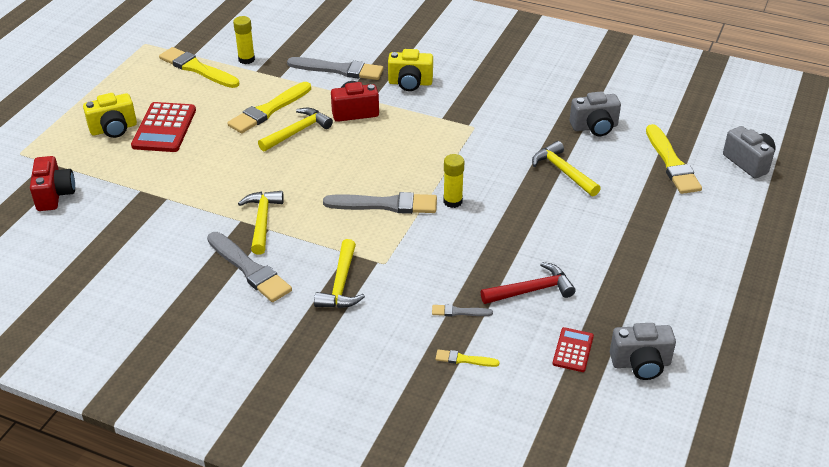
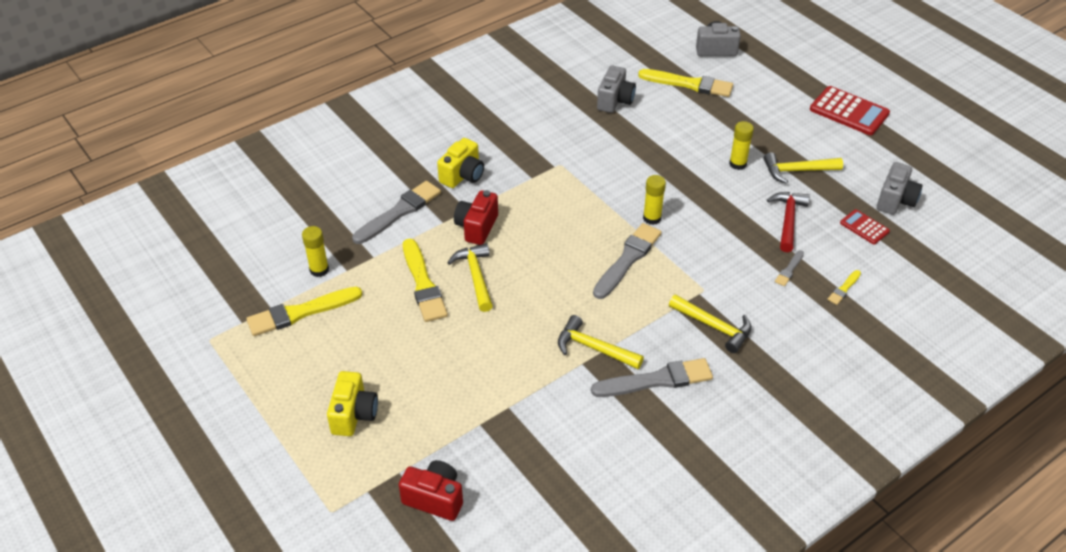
camera: 60 degrees left, 5 degrees up
(164, 128) = (387, 372): red calculator -> red calculator (849, 111)
(563, 171) = (658, 142): yellow hammer -> yellow hammer (797, 171)
(583, 231) = (737, 164): none -> yellow glue stick

